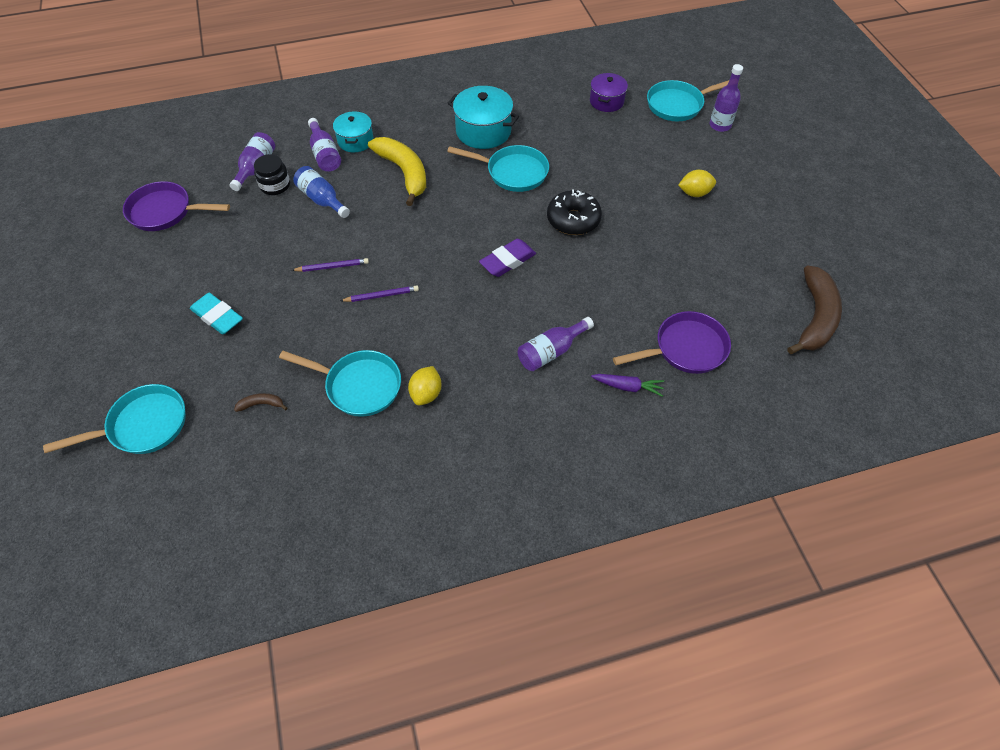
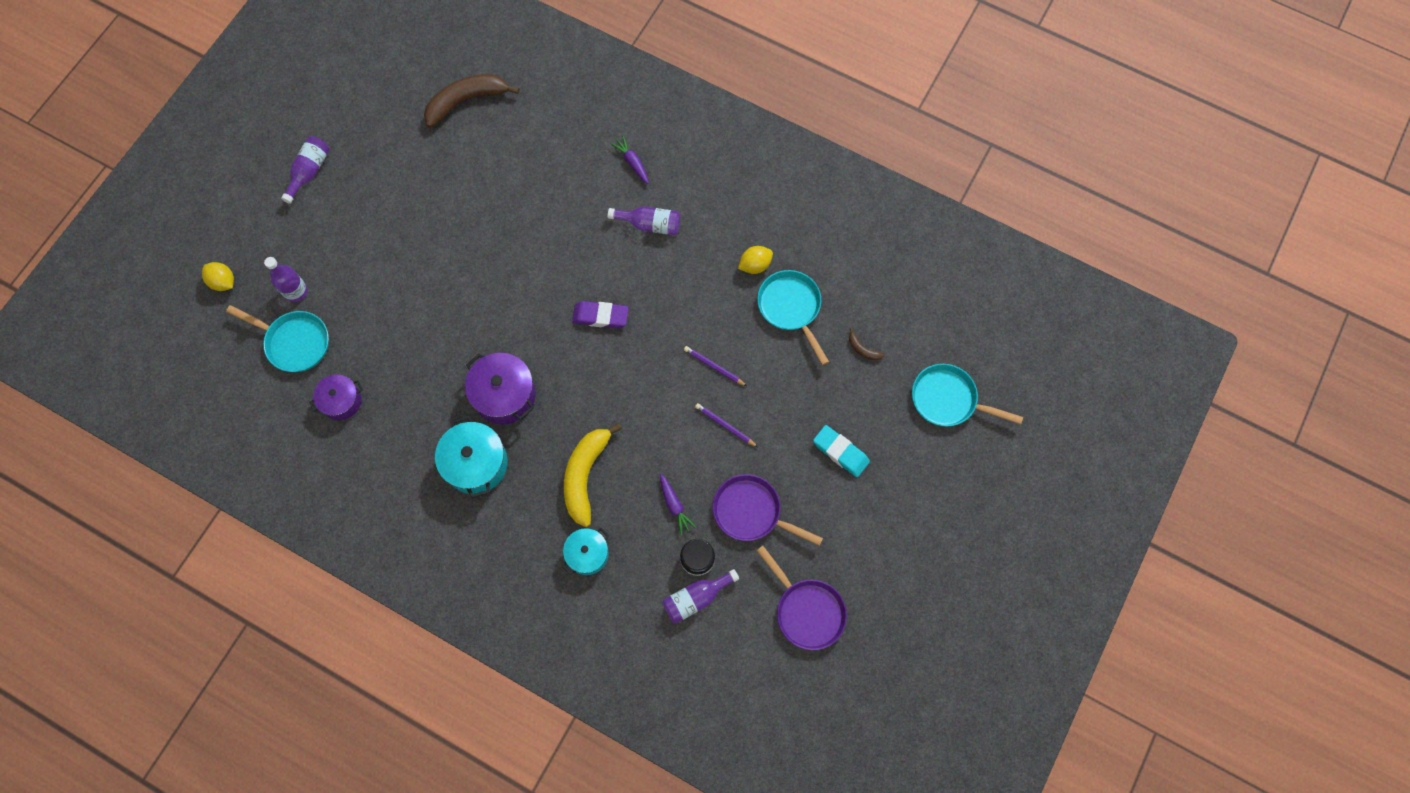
camera: 135 degrees left, 15 degrees up
(217, 317) = (840, 452): turquoise eraser -> turquoise eraser turned 45 degrees counterclockwise
(322, 200) = (674, 506): blue bottle -> purple carrot
(325, 154) = (627, 560): purple bottle -> purple bottle (309, 172)
(513, 172) = (504, 395): turquoise pan -> purple pot
(573, 220) = (515, 309): black donut -> none
(685, 348) = (568, 153): purple pan -> purple pan (751, 512)
(694, 193) = (404, 251): yellow lemon -> yellow lemon (223, 282)

